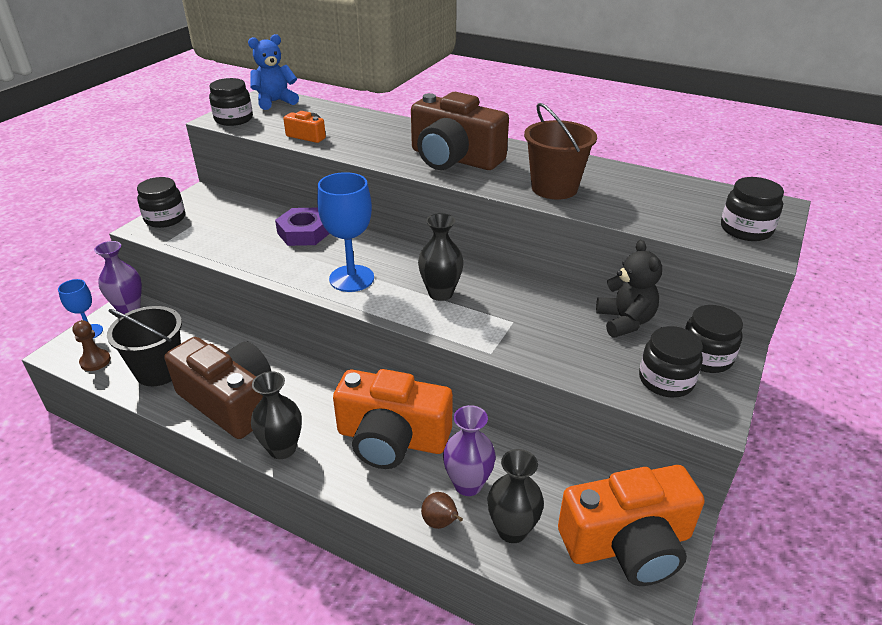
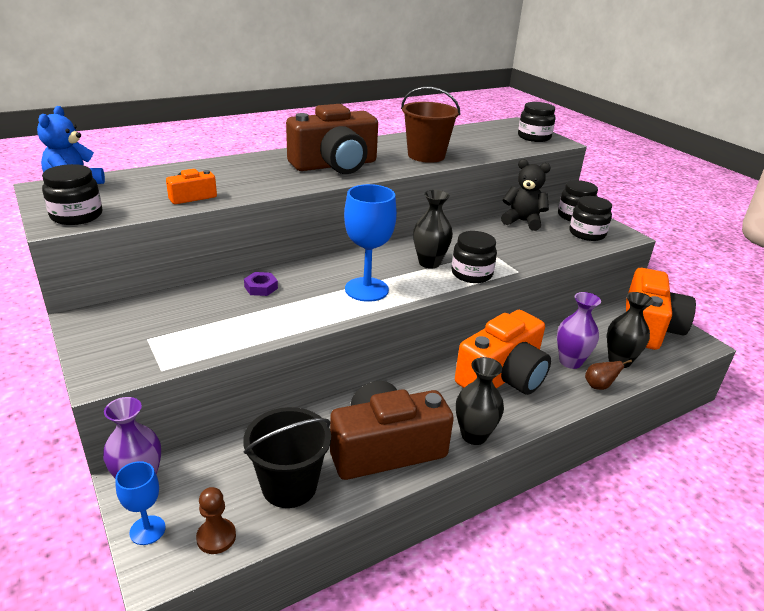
camera: 60 degrees left, 5 degrees down
(165, 218) = (104, 357): black jar -> black jar (471, 274)
(304, 232) = (261, 287): purple nut -> purple nut, size x0.57

